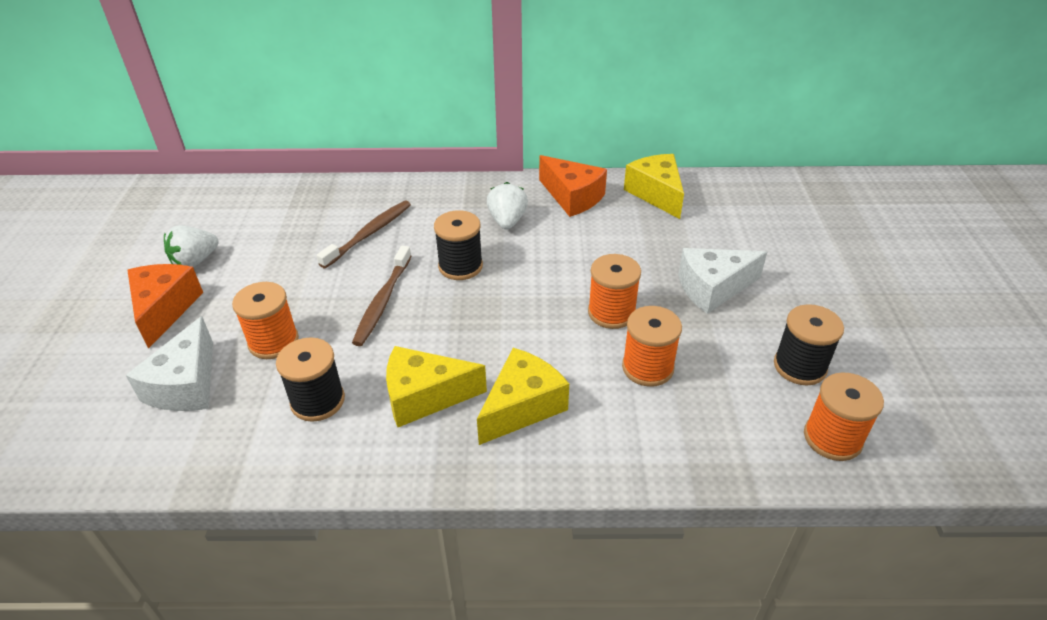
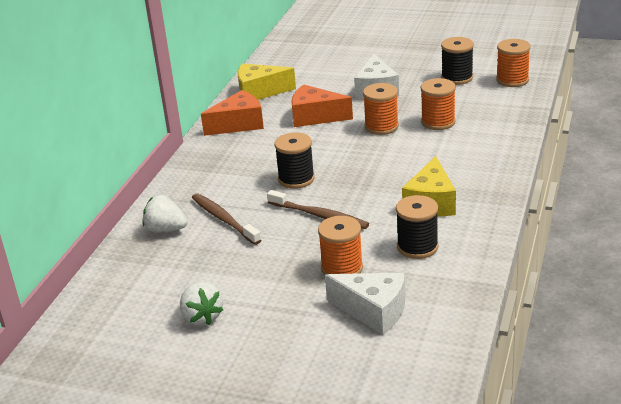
camera: 70 degrees left, 10 degrees down
(165, 309) = (267, 330): orange cheese -> orange cheese (315, 117)
(507, 221) = (251, 154): white strawberry -> white strawberry (166, 230)
(522, 406) = (454, 167): yellow cheese -> none

